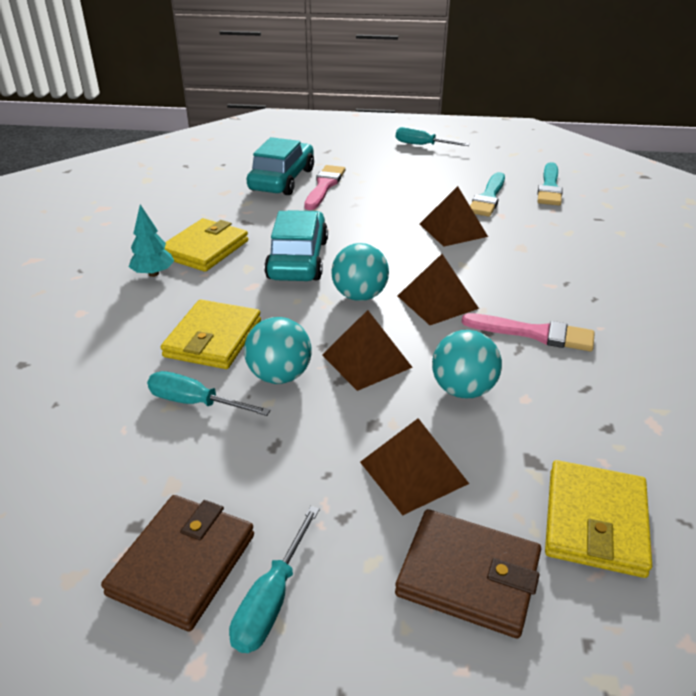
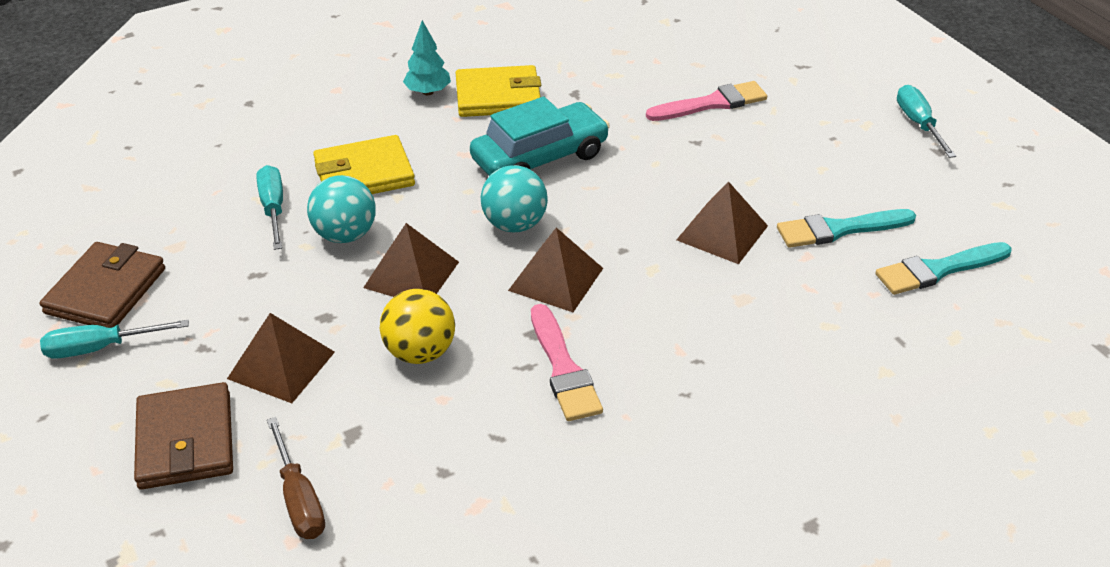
camera: 55 degrees right, 5 degrees up
(182, 564) = (106, 291): brown wallet -> brown wallet turned 60 degrees counterclockwise
(282, 180) = (690, 71): turquoise car -> none
(463, 390) = (420, 352): turquoise ball -> yellow ball
(595, 521) = (299, 499): yellow wallet -> brown screwdriver

